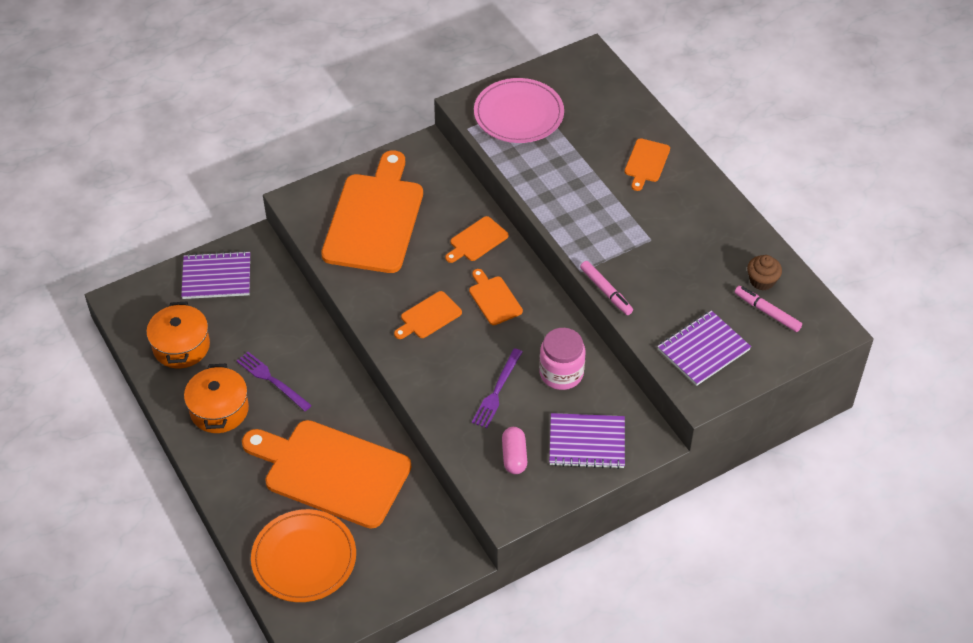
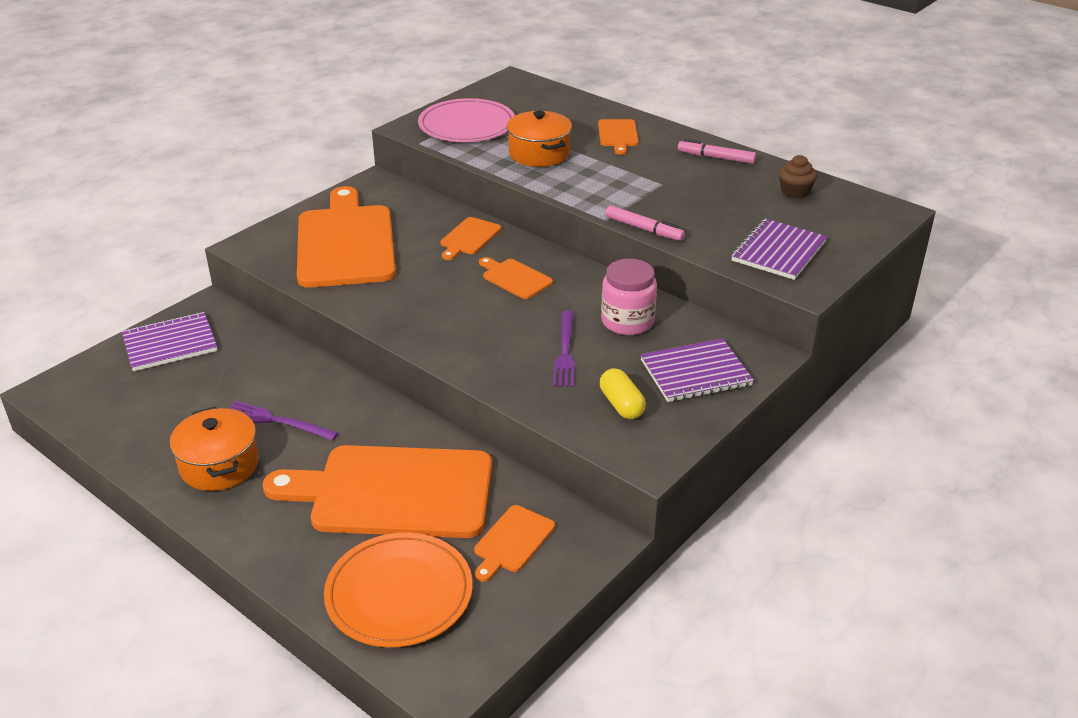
camera: 20 degrees left, 15 degrees down
(181, 346) = (146, 415): orange pot -> orange pot (539, 154)
(428, 316) = (449, 307): orange cutting board -> orange cutting board (512, 541)
(514, 456) = (621, 405): pink capsule -> yellow capsule
(767, 312) = (818, 212): pink marker -> pink marker (716, 157)

